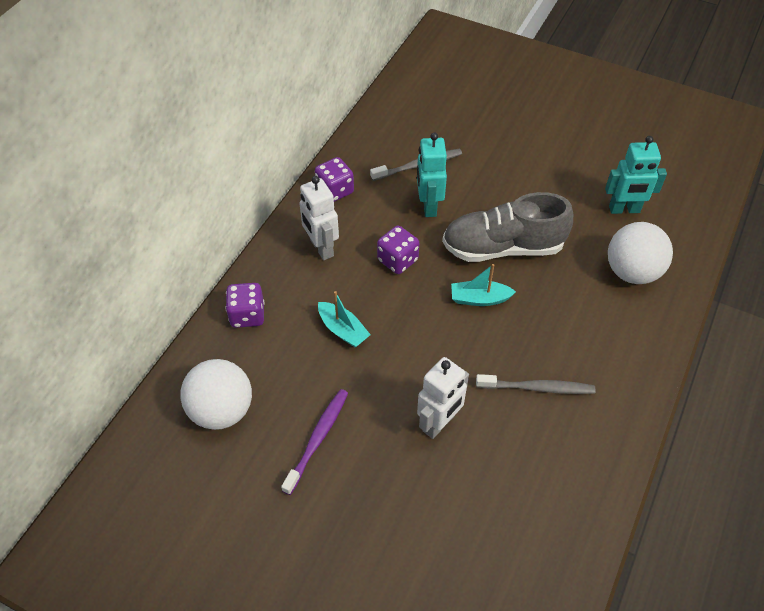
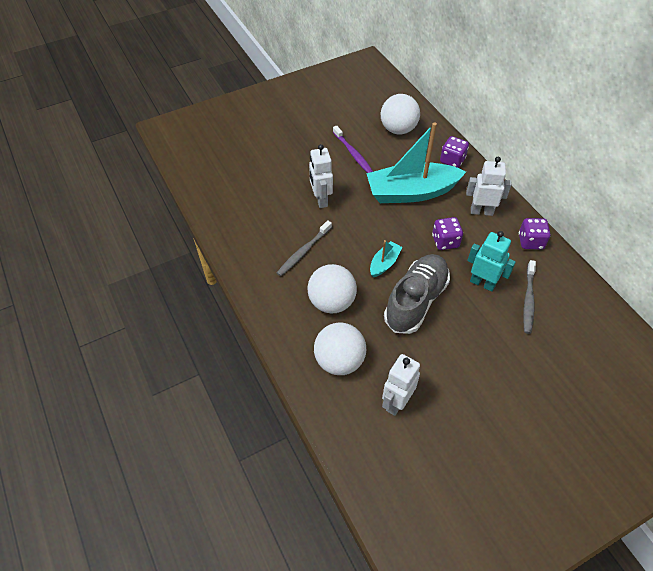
camera: 125 degrees right, 0 degrees up
(343, 330) = (411, 192): turquoise boat -> turquoise boat, size x2.27
(575, 317) = (331, 302): none -> white ball
(624, 209) = (396, 402): turquoise robot -> white robot

